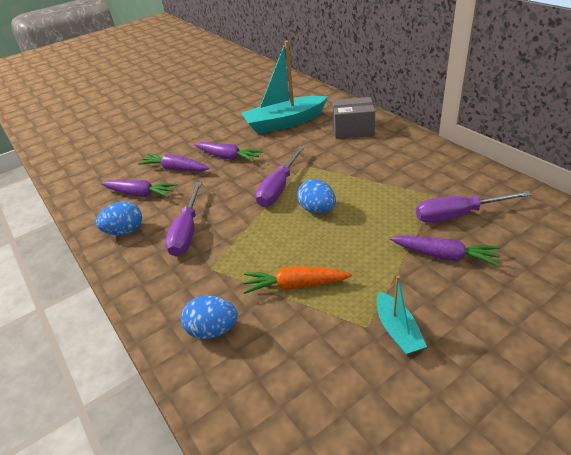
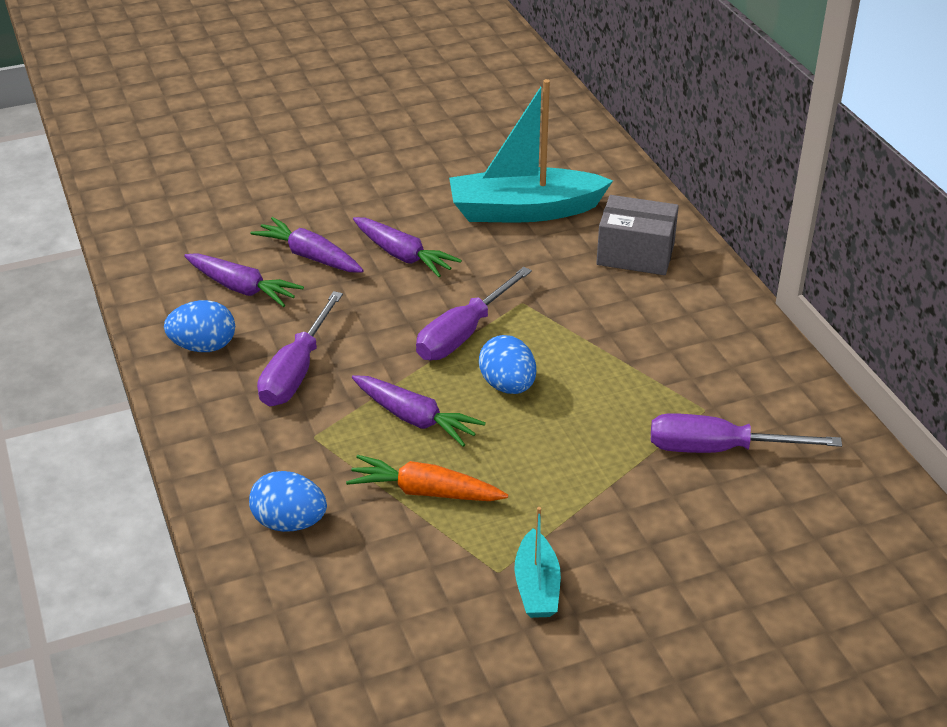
camera: 10 degrees right, 0 degrees up
(444, 256) = (660, 505): purple carrot -> purple carrot (415, 418)

